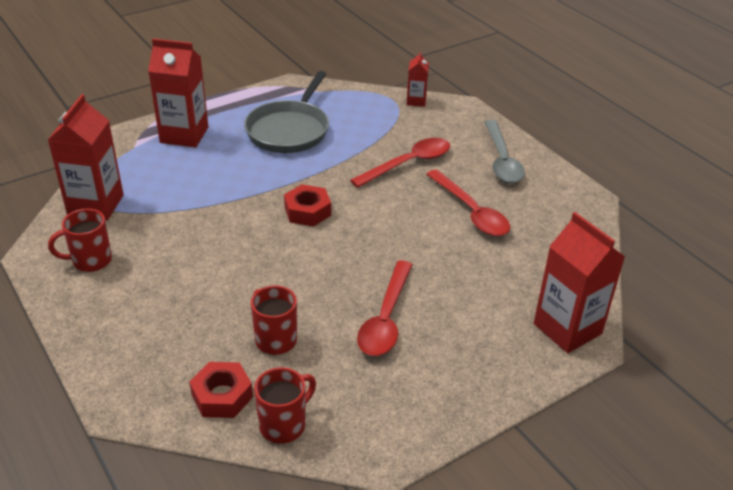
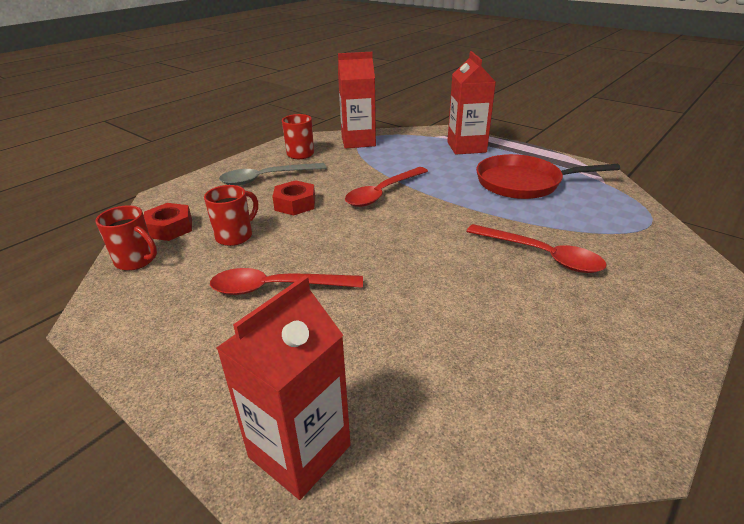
camera: 75 degrees right, 5 degrees down
(289, 130) = (523, 183): grey pan -> red pan
(307, 211) = (410, 216): red nut -> red nut (295, 204)
(416, 101) = (671, 238): red carton -> none
(471, 212) = (492, 317): red spoon -> red spoon (382, 193)
(501, 160) = (631, 327): grey spoon -> grey spoon (266, 178)

